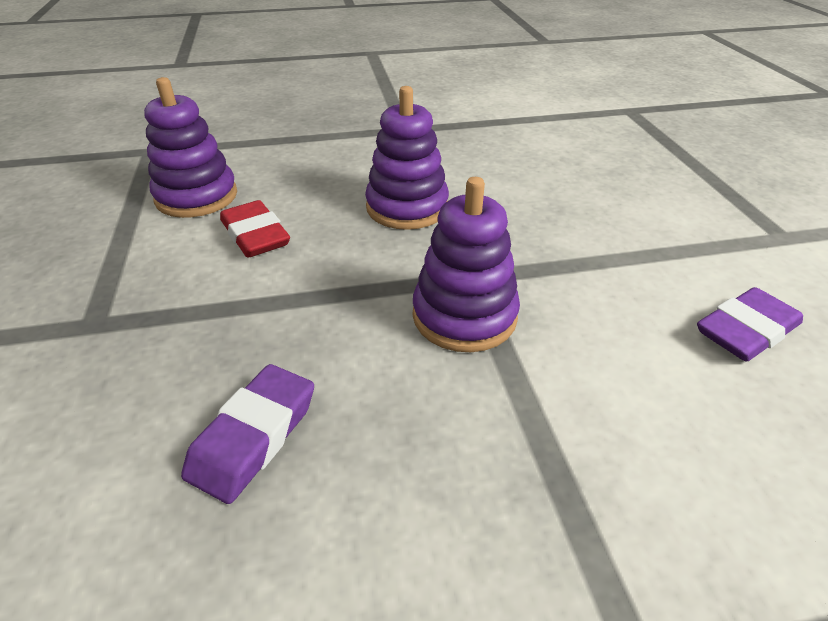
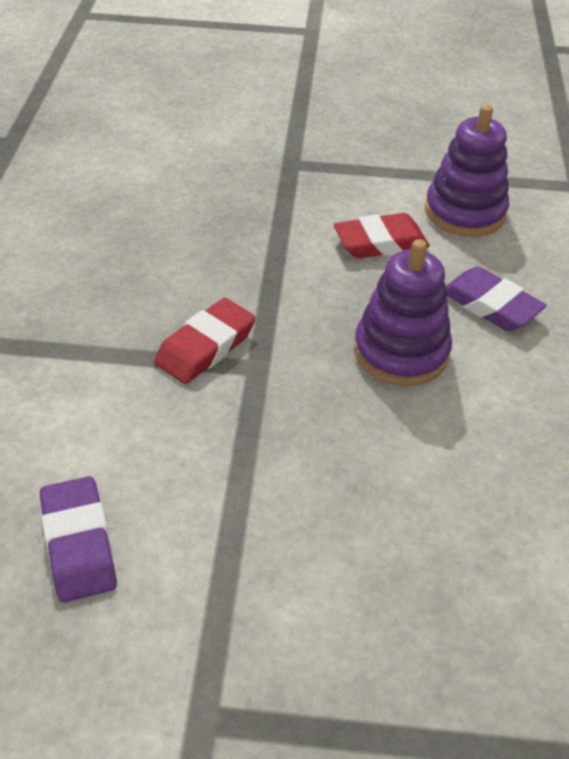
camera: 105 degrees right, 5 degrees up
(253, 437) = (146, 224): purple eraser -> purple eraser (490, 305)
(464, 316) = (205, 347): purple stacking toy -> red eraser

